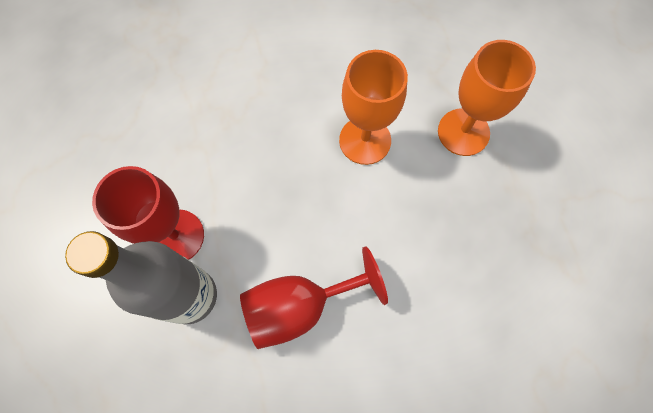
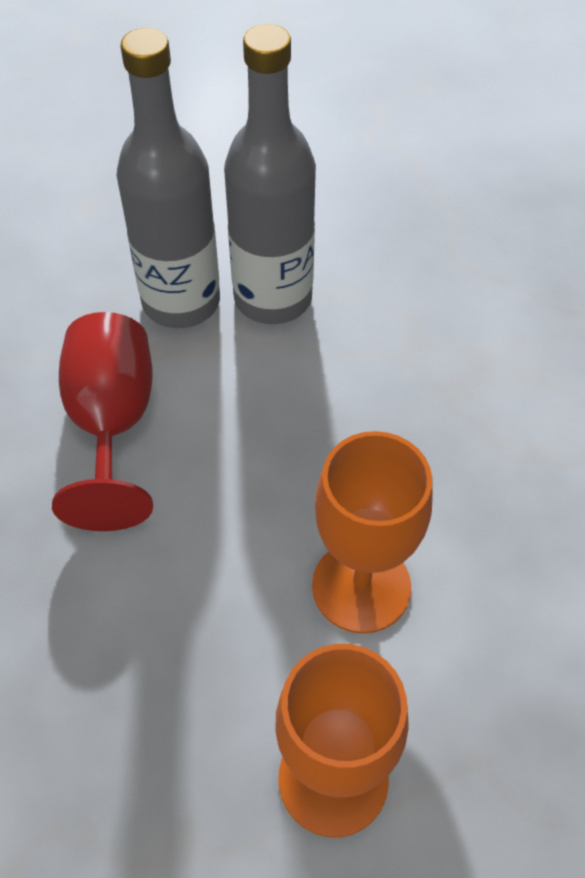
camera: 105 degrees right, 15 degrees down
(176, 236) = (273, 298): red goblet -> grey bottle

